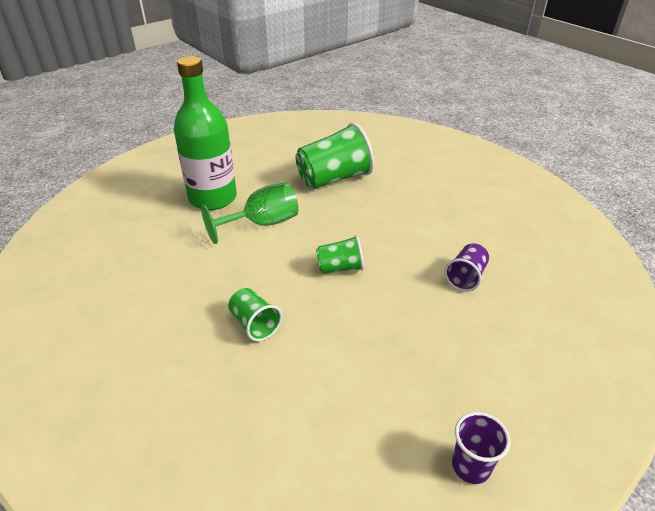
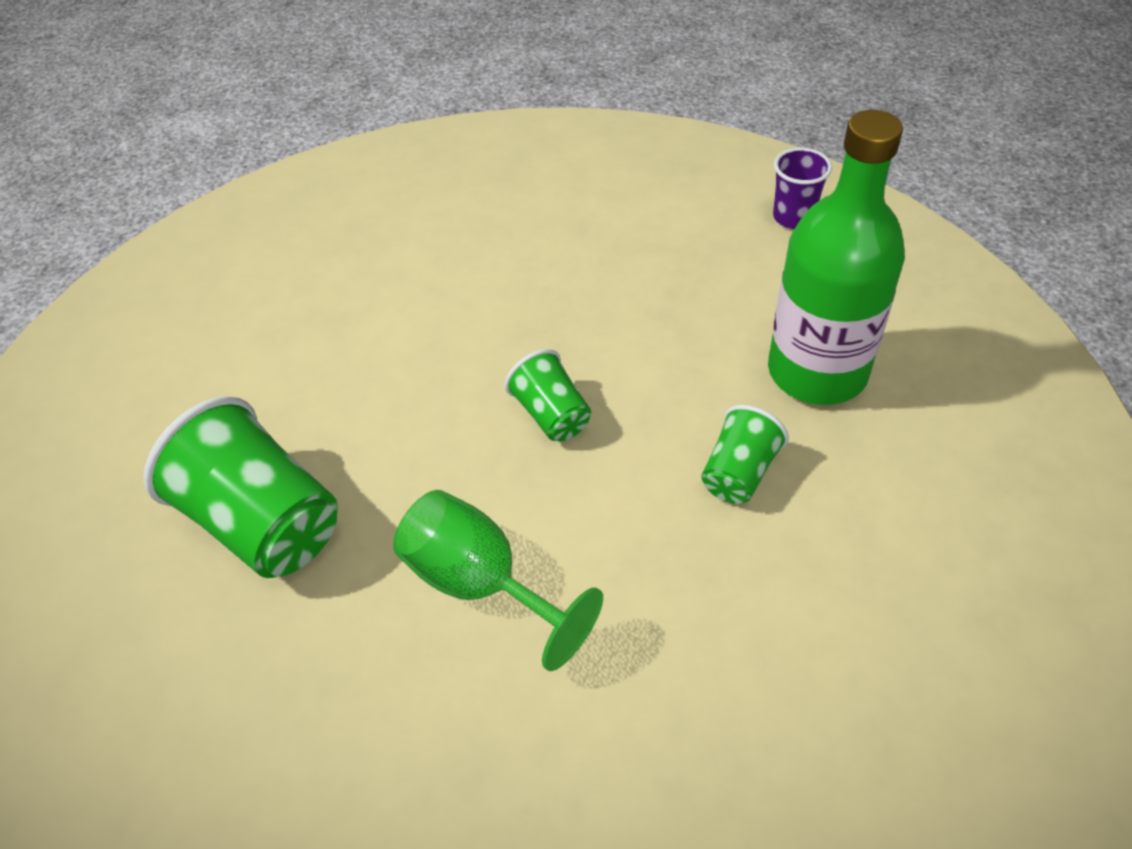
camera: 110 degrees left, 10 degrees up
(213, 198) = (423, 739): green bottle -> green bottle (817, 372)
(466, 277) = (497, 270): purple cup -> none

